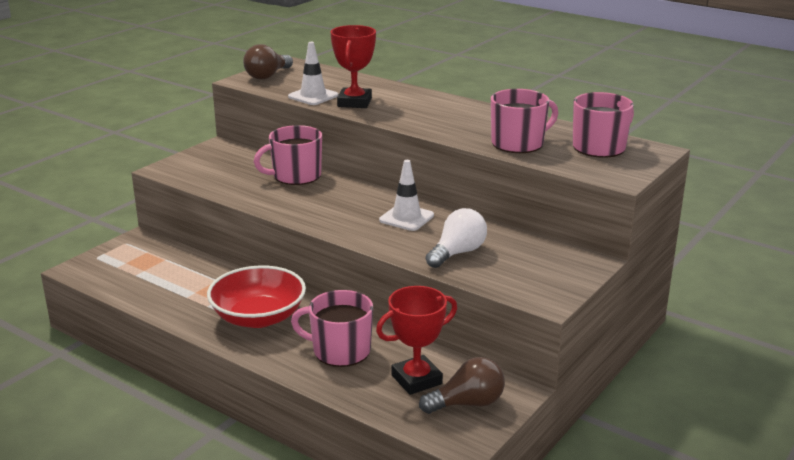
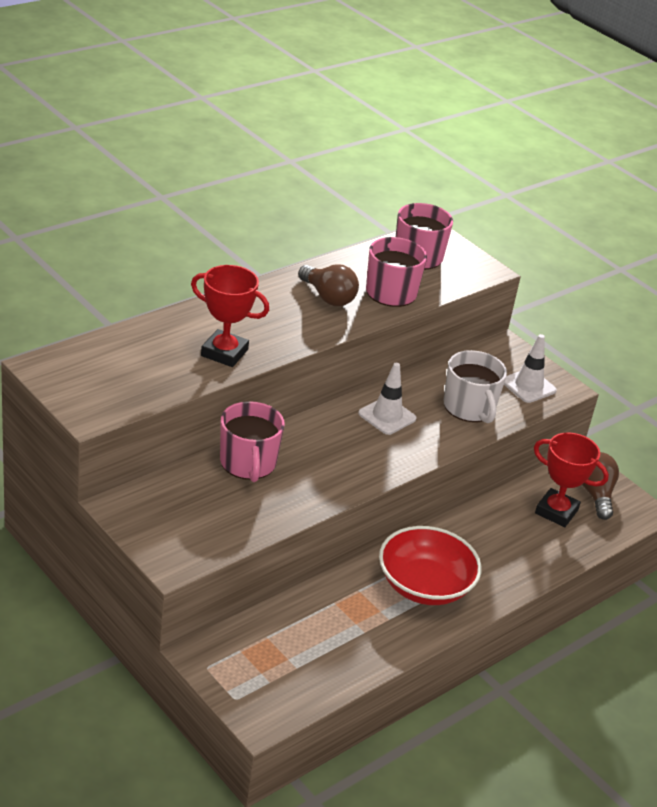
camera: 80 degrees left, 10 degrees up
(267, 76) = (85, 392): brown light bulb -> brown light bulb (328, 297)
(313, 96) = (186, 375): white traffic cone -> white traffic cone (528, 386)
(340, 351) = (500, 544): pink mug -> none
(416, 379) = (556, 511): red trophy -> red trophy turned 45 degrees counterclockwise
(457, 253) = (469, 407): white light bulb -> white mug

